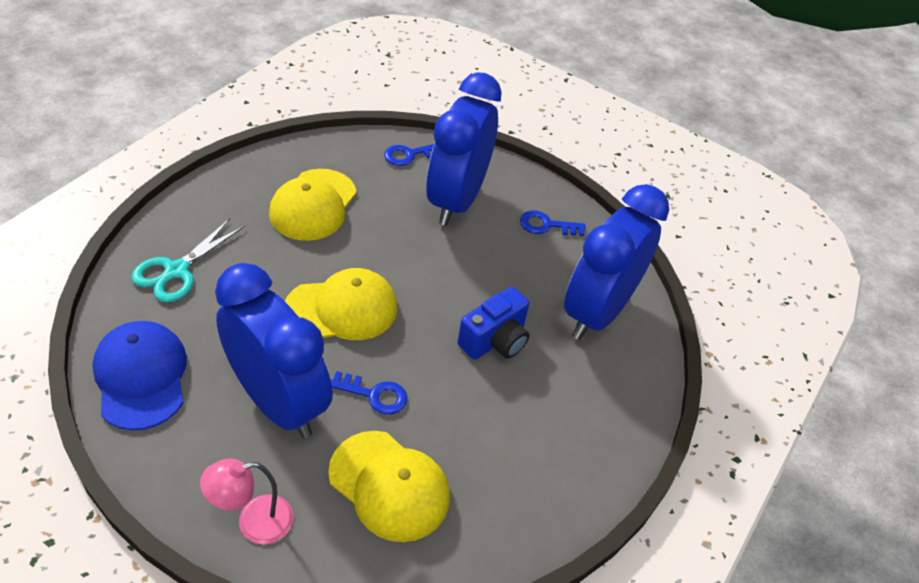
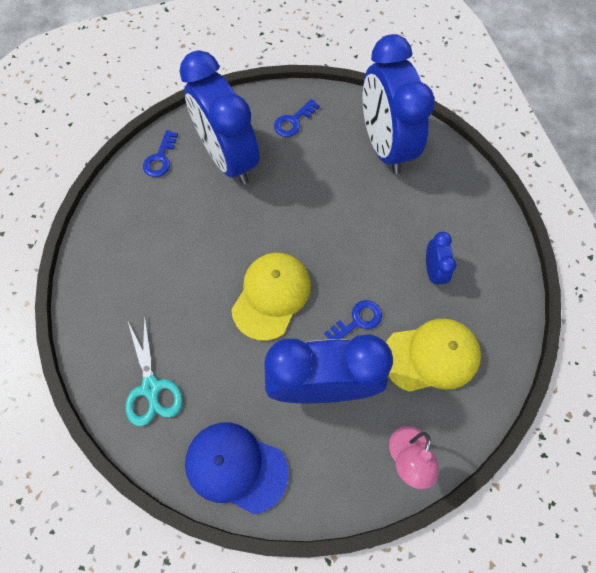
camera: 45 degrees left, 20 degrees up
(313, 205) = (159, 254): yellow cap -> none
(492, 433) = (433, 270): none -> blue clock
(495, 340) = (365, 220): blue camera -> none

